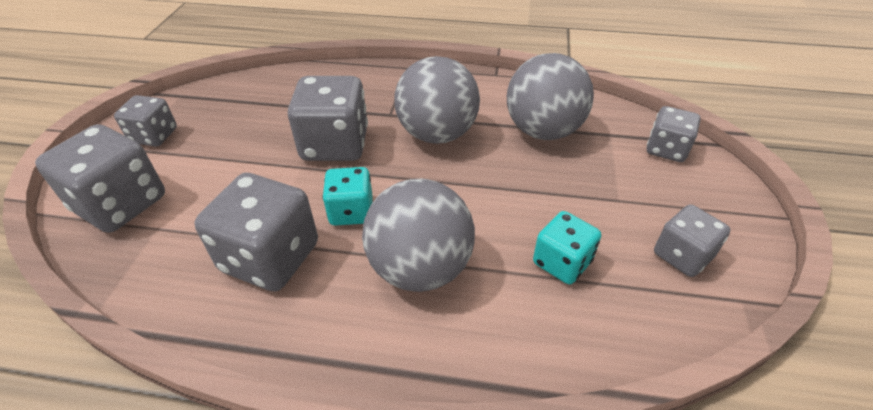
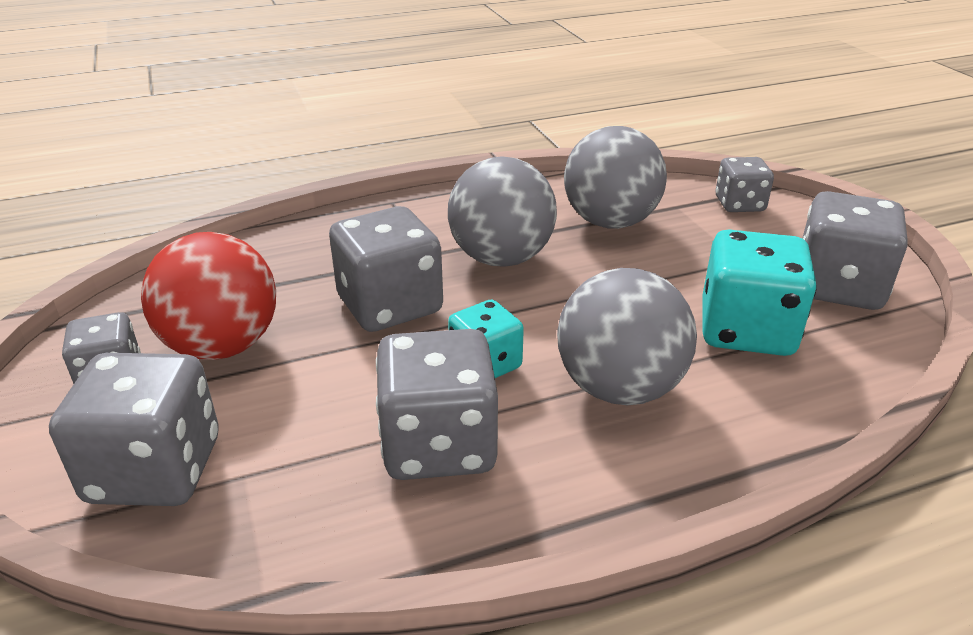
camera: 30 degrees left, 10 degrees down
(222, 138) = (222, 346): none -> red ball
(562, 262) = (746, 330): turquoise dice -> turquoise dice, size x1.67
(682, 255) = (837, 287): grey dice -> grey dice, size x1.67

